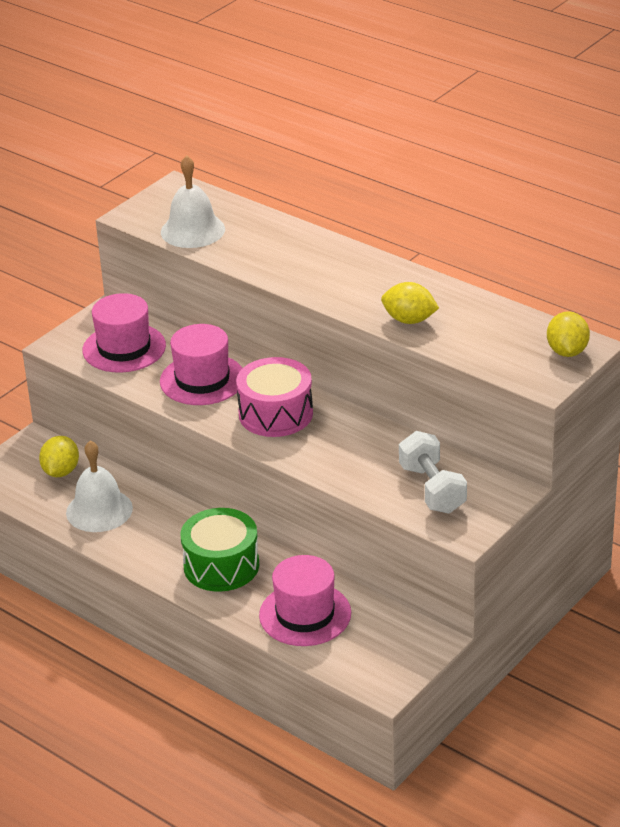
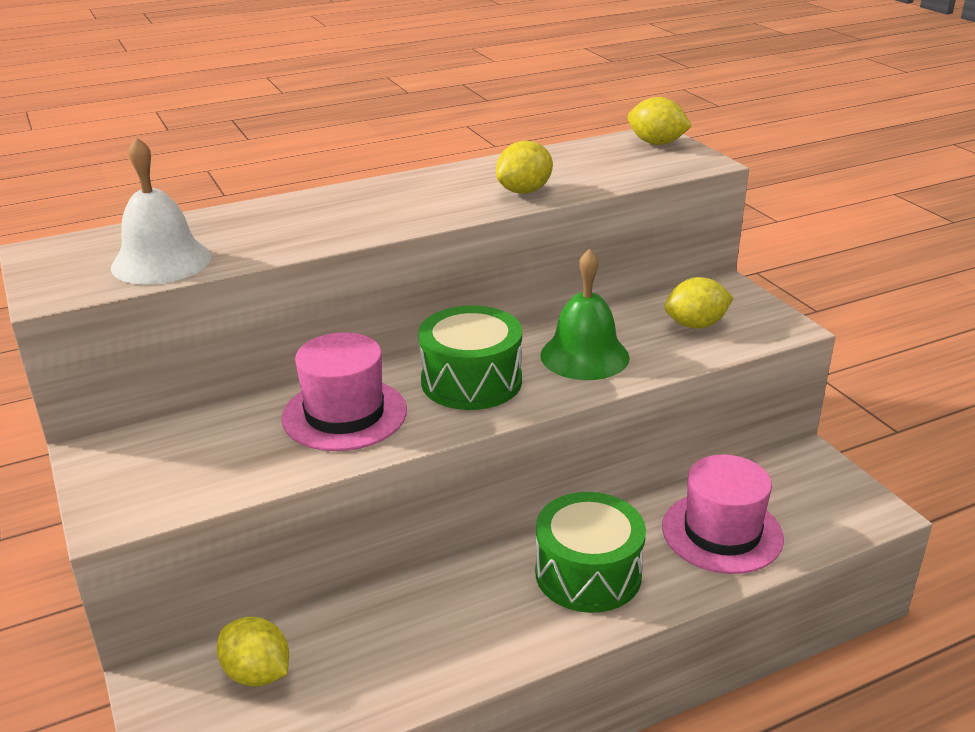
camera: 65 degrees left, 5 degrees down
(99, 510) = (383, 657): white bell -> none
(124, 348) = (197, 458): pink hat -> none
(275, 414) = (471, 381): pink drum -> green drum
(345, 450) = (584, 356): none -> green bell
(432, 489) = (696, 325): white dumbbell -> yellow lemon

